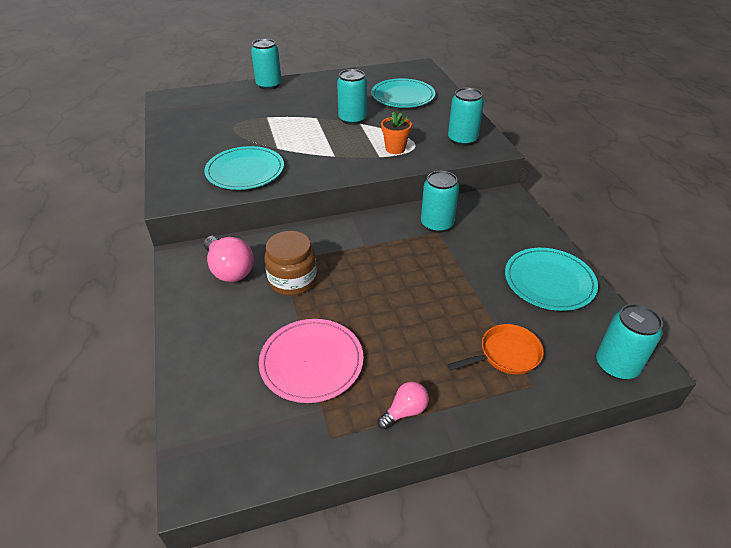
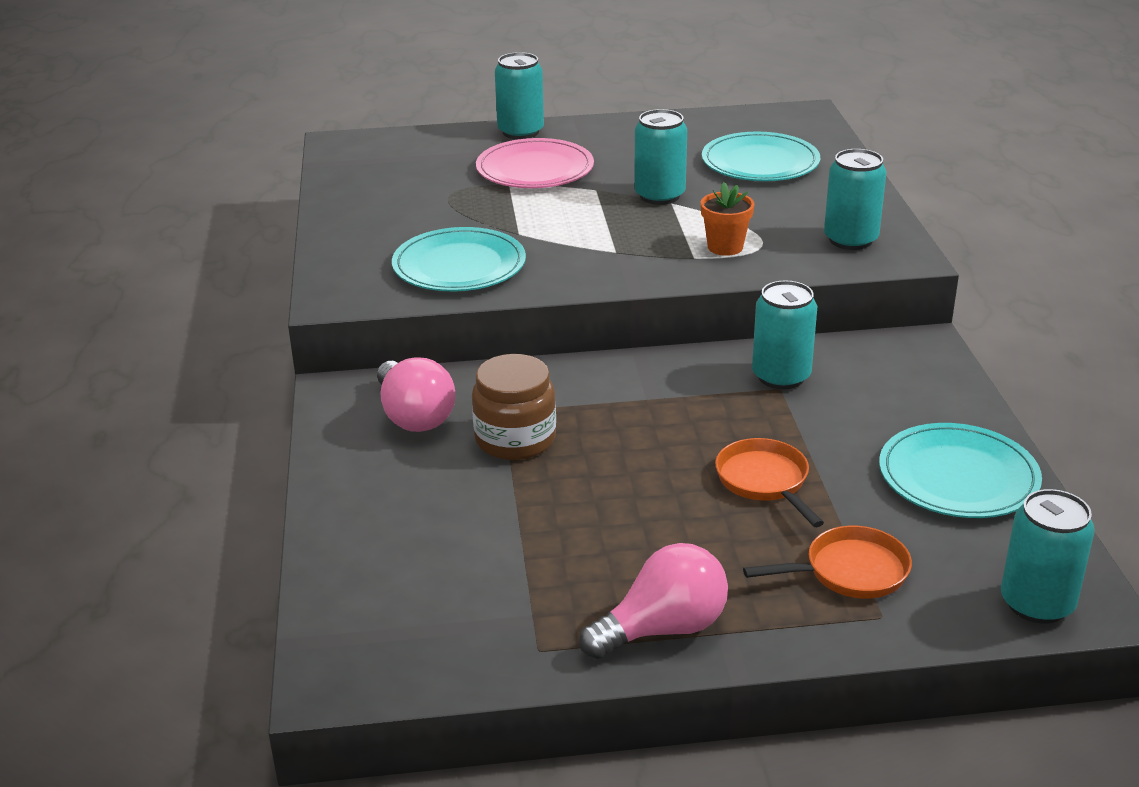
camera: 10 degrees right, 10 degrees down
(311, 362) = (527, 552): pink plate -> pink plate (535, 169)
(405, 411) = (663, 629): pink light bulb -> pink light bulb, size x1.71
(443, 295) = (764, 481): none -> orange pan

